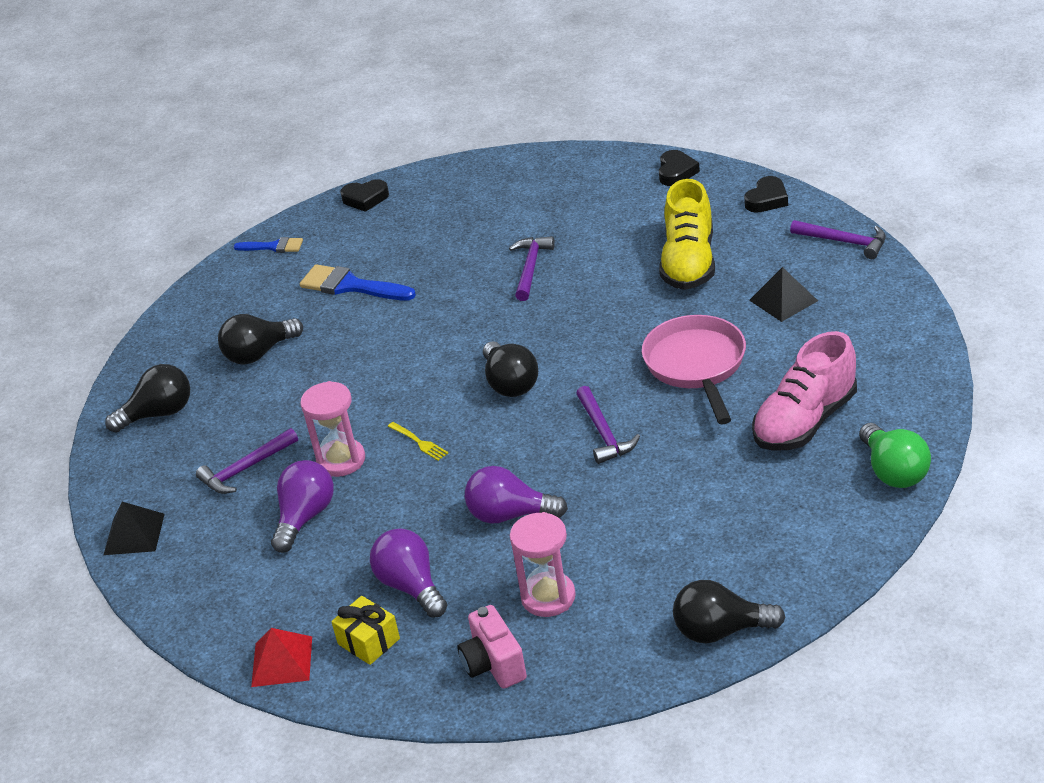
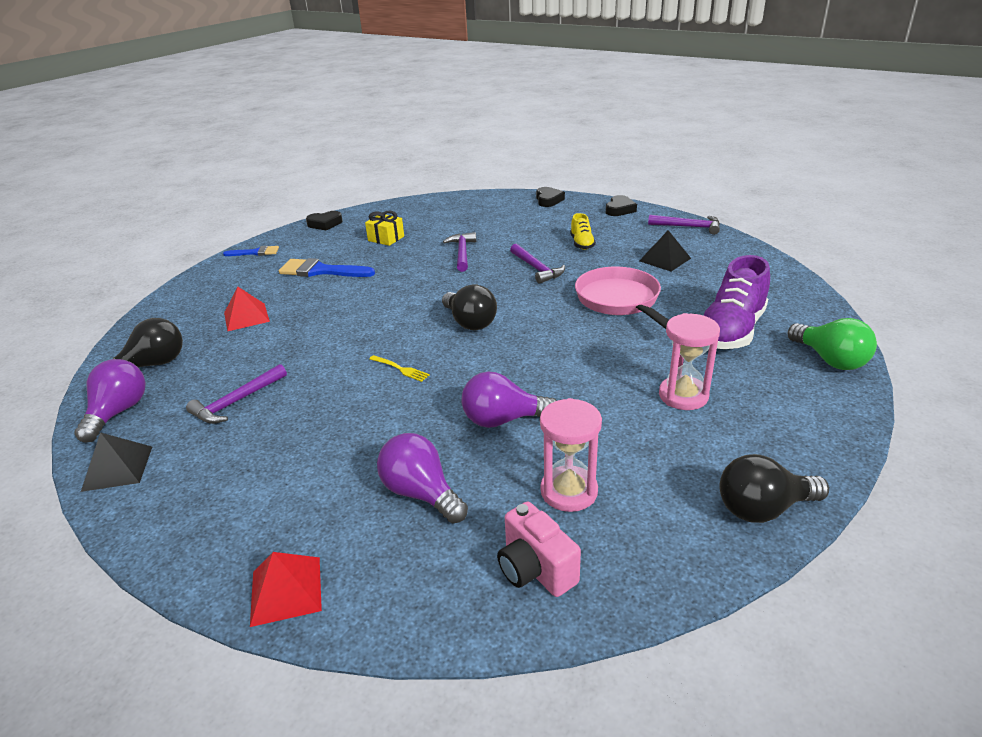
camera: 15 degrees left, 5 degrees down
(259, 353) = (246, 317): black light bulb -> red pyramid
(305, 517) = (299, 438): purple light bulb -> purple light bulb (118, 412)
(341, 460) = (329, 388): pink hourglass -> pink hourglass (683, 396)
(368, 641) = (386, 556): yellow gift -> yellow gift (386, 238)
(603, 433) = (564, 351): purple hammer -> purple hammer (536, 269)
(689, 263) = (582, 244): yellow shoe -> yellow shoe, size x0.51
(805, 421) = (731, 331): pink shoe -> purple shoe

